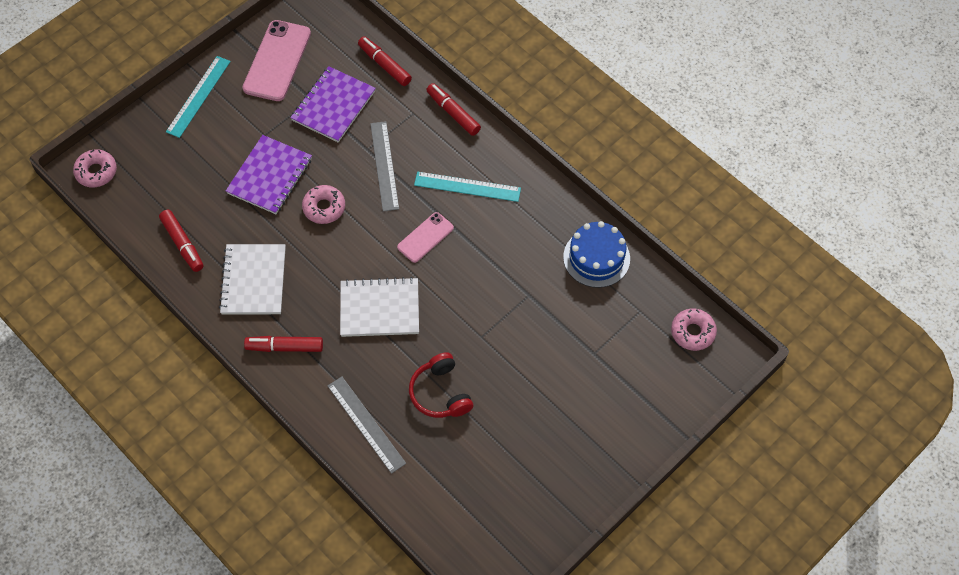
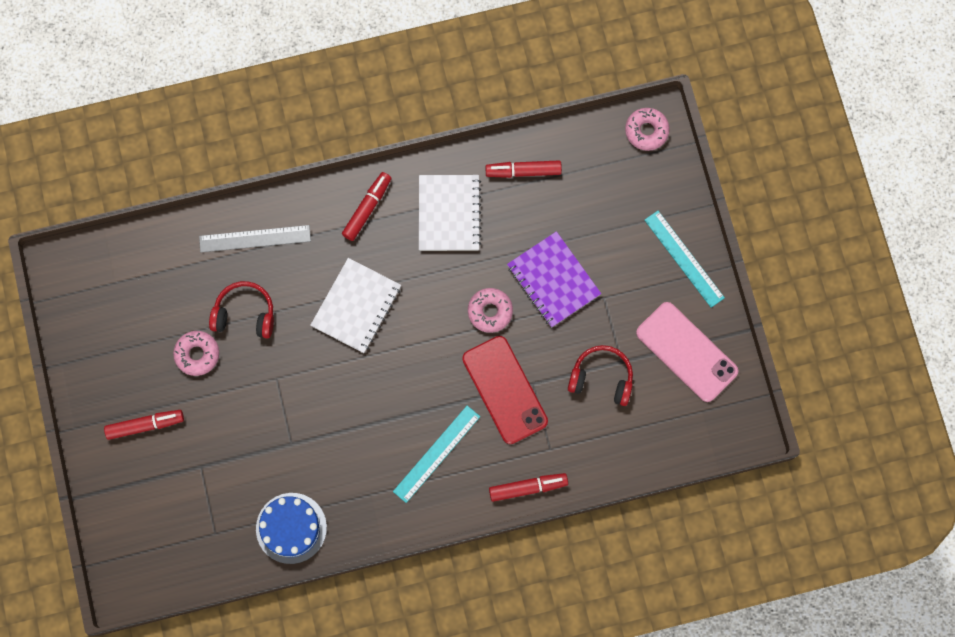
camera: 120 degrees right, 15 degrees up
(253, 281) = (449, 214): white notebook -> white notebook turned 60 degrees clockwise
(333, 106) = (601, 378): purple notebook -> red headphones
(384, 65) = (623, 453): red marker -> red marker (145, 425)
(384, 166) = (504, 390): grey ruler -> red phone
(425, 237) = (404, 385): pink phone -> none
(692, 332) = (166, 567): pink donut -> pink donut (197, 354)

